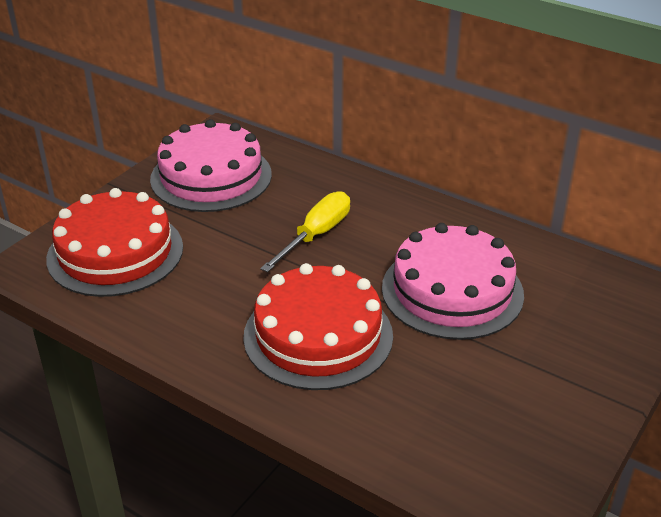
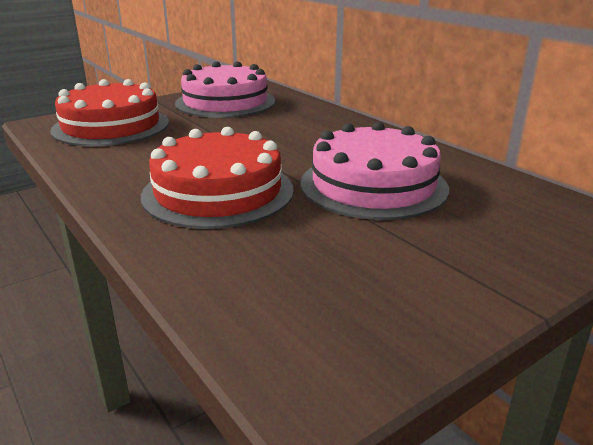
camera: 20 degrees right, 10 degrees down
(316, 235) = (276, 138): yellow screwdriver -> none

